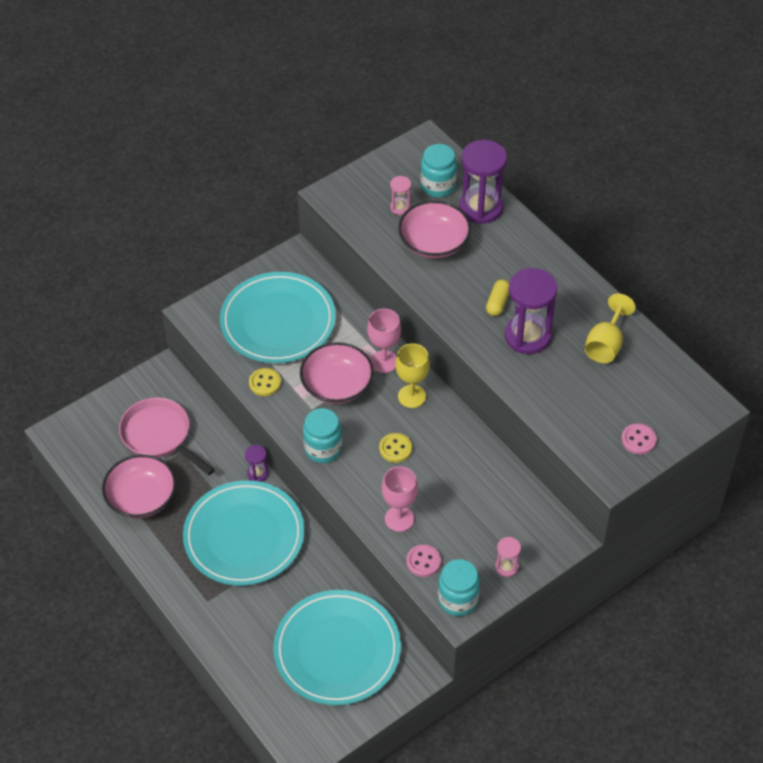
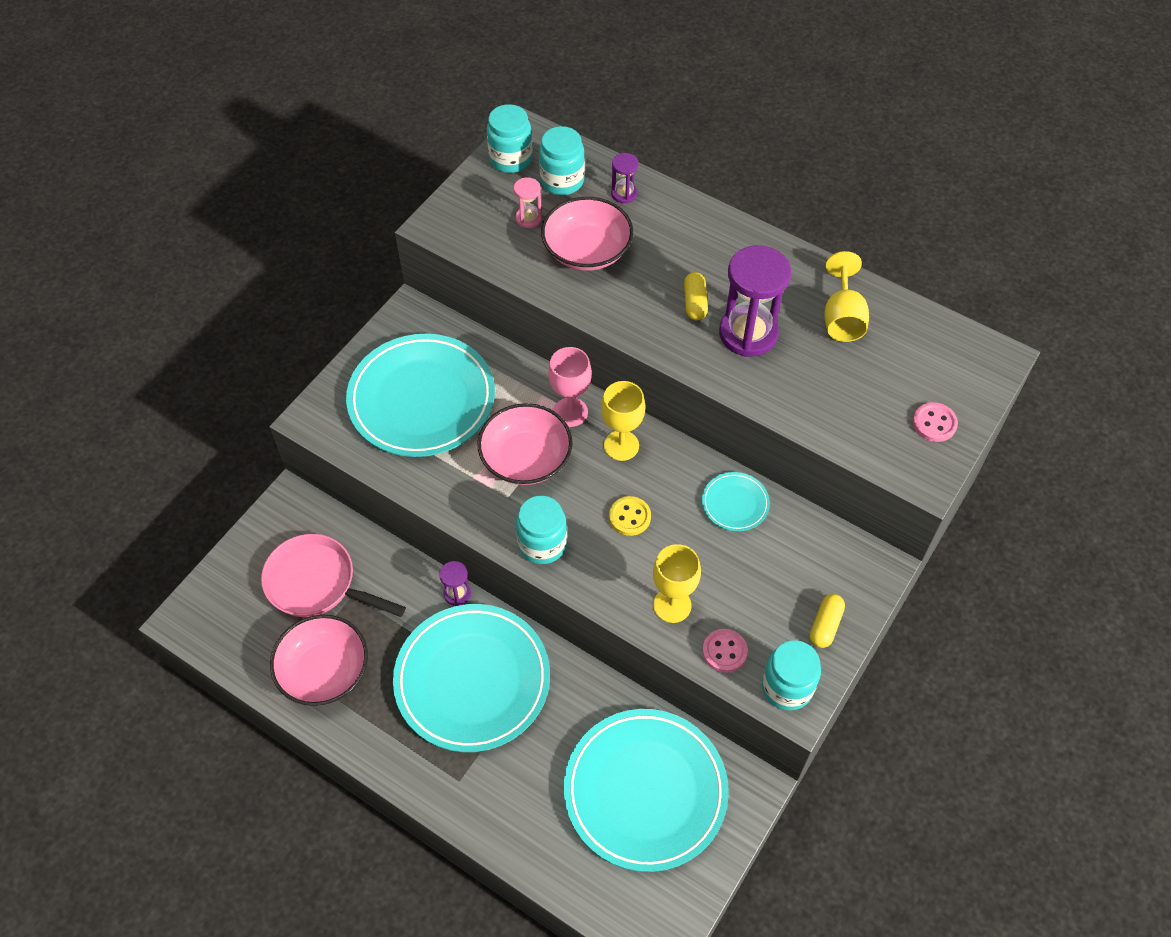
camera: 20 degrees left, 5 degrees up
(265, 383) = (436, 481): yellow button -> none
(399, 519) = (672, 605): pink goblet -> yellow goblet
(406, 159) = (510, 159): none -> turquoise jar
(478, 462) = (735, 503): none -> turquoise plate
(481, 208) = (624, 194): purple hourglass -> purple hourglass, size x0.48
(506, 567) = (825, 625): pink hourglass -> yellow capsule

